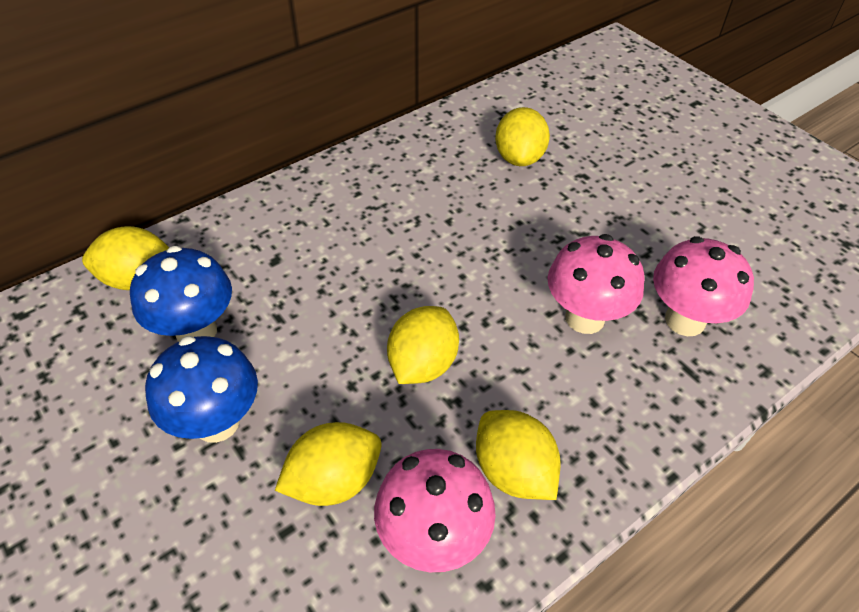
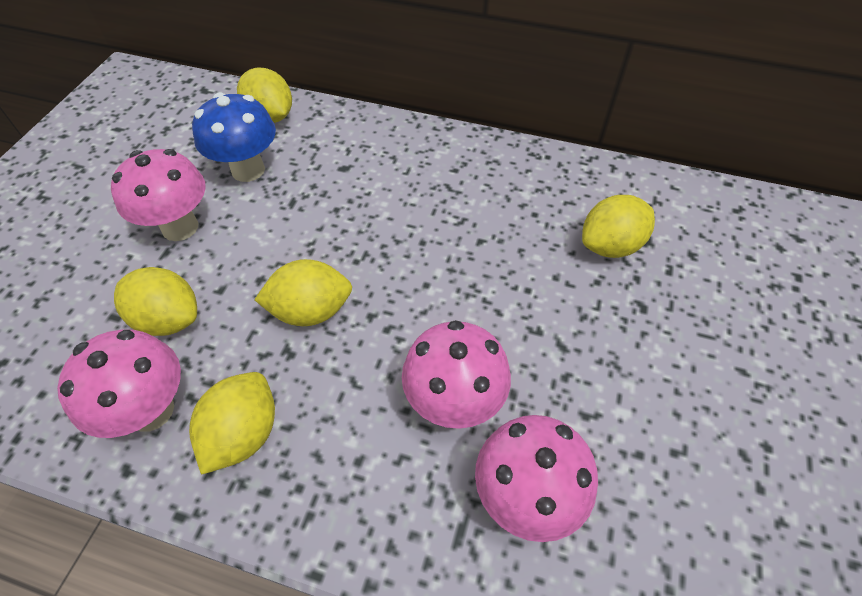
camera: 55 degrees right, 5 degrees up
(217, 422) = (180, 227): blue mushroom -> pink mushroom

